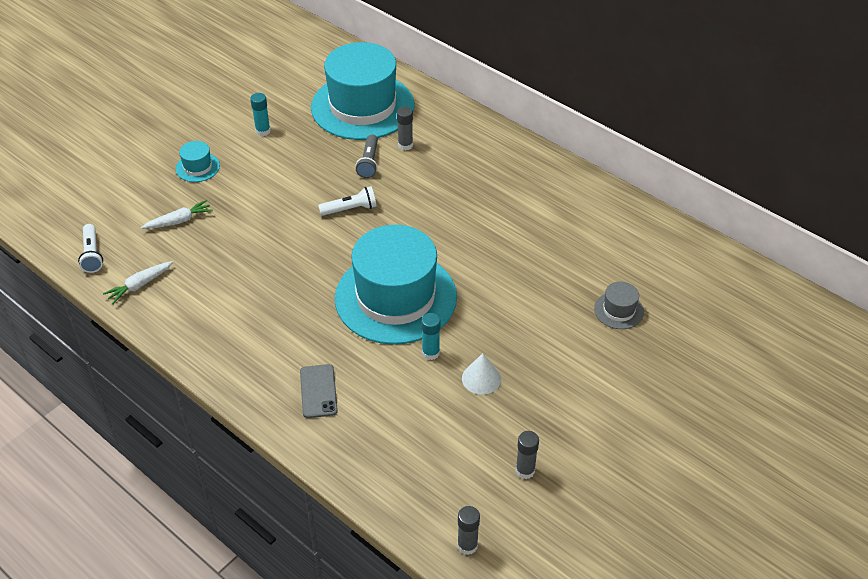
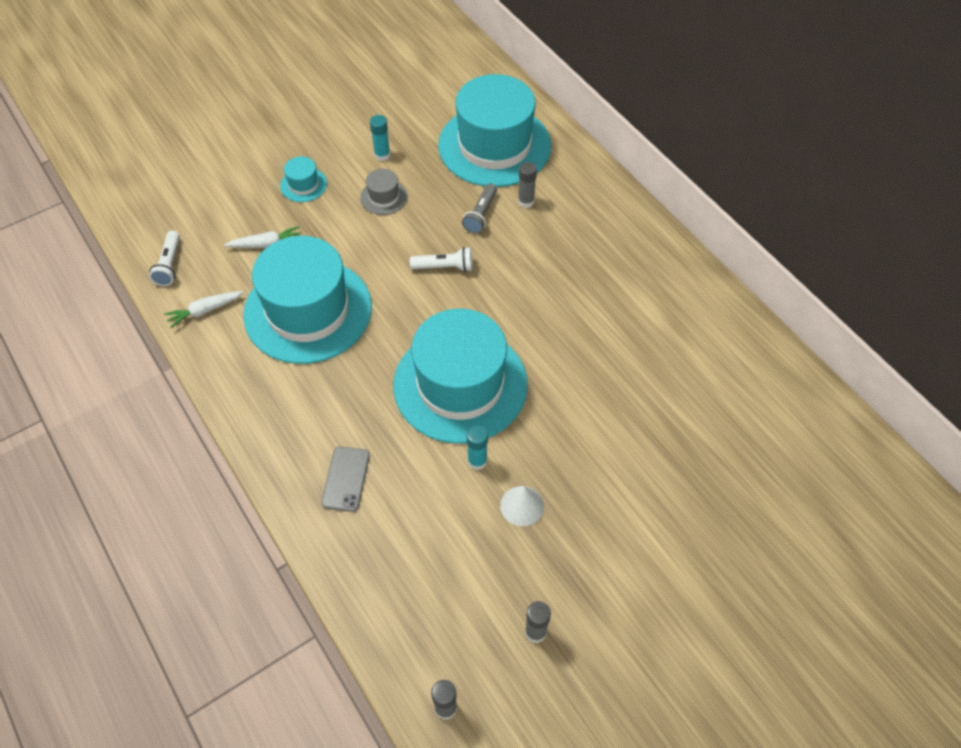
camera: 15 degrees right, 10 degrees up
(237, 266) = (308, 310): none -> turquoise hat
(619, 310) = (699, 457): grey hat -> grey hat (383, 197)

